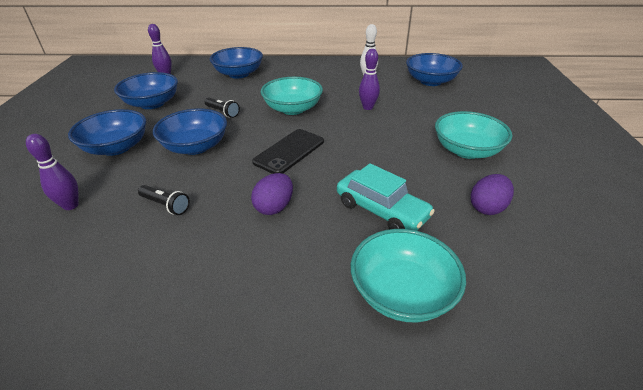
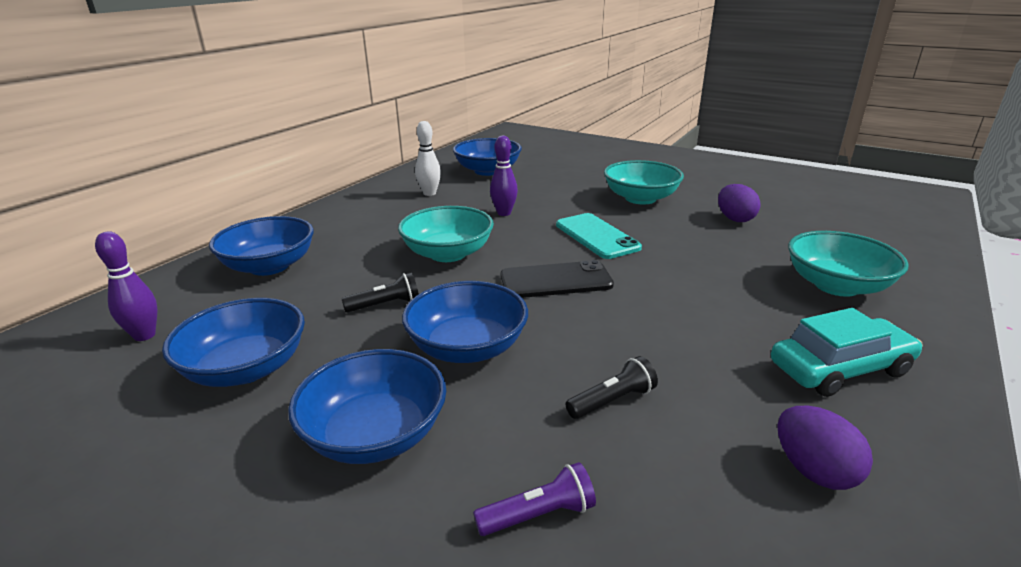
camera: 60 degrees left, 10 degrees down
(71, 205) = (538, 515): purple bowling pin -> purple flashlight
(274, 207) = (671, 317): purple egg -> purple egg (814, 470)
(289, 151) = (556, 281): black phone -> black phone turned 75 degrees counterclockwise
(370, 149) = (596, 236): none -> turquoise phone
(381, 210) = (712, 261): turquoise car -> turquoise car (840, 369)

